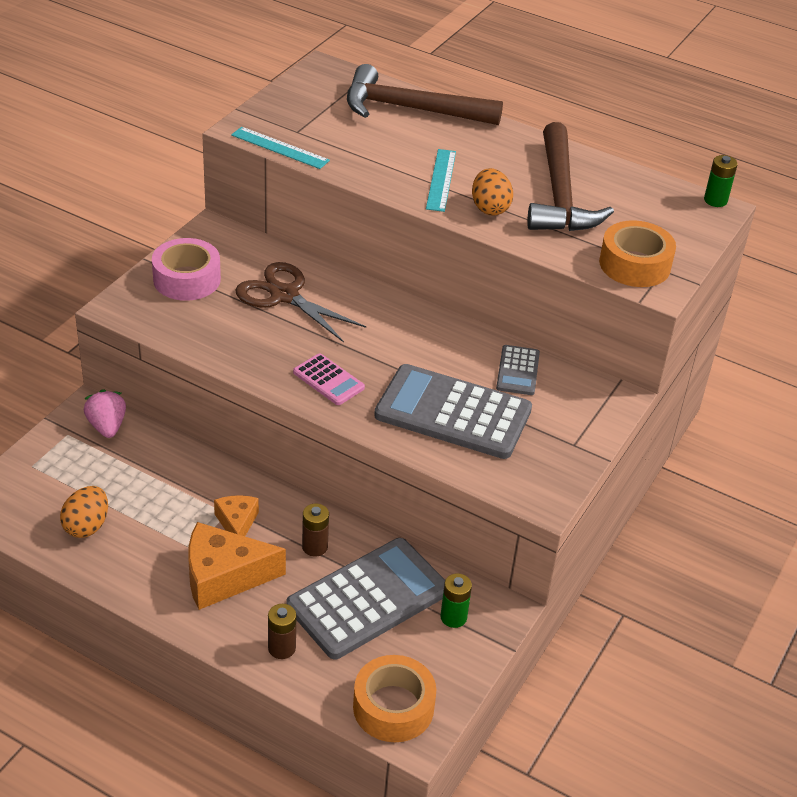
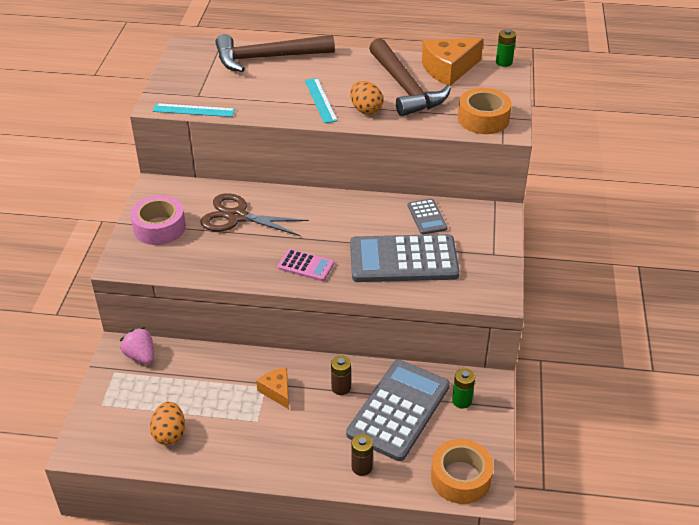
camera: 20 degrees left, 0 degrees up
(224, 577) = (291, 432): orange cheese -> orange cheese (449, 70)

